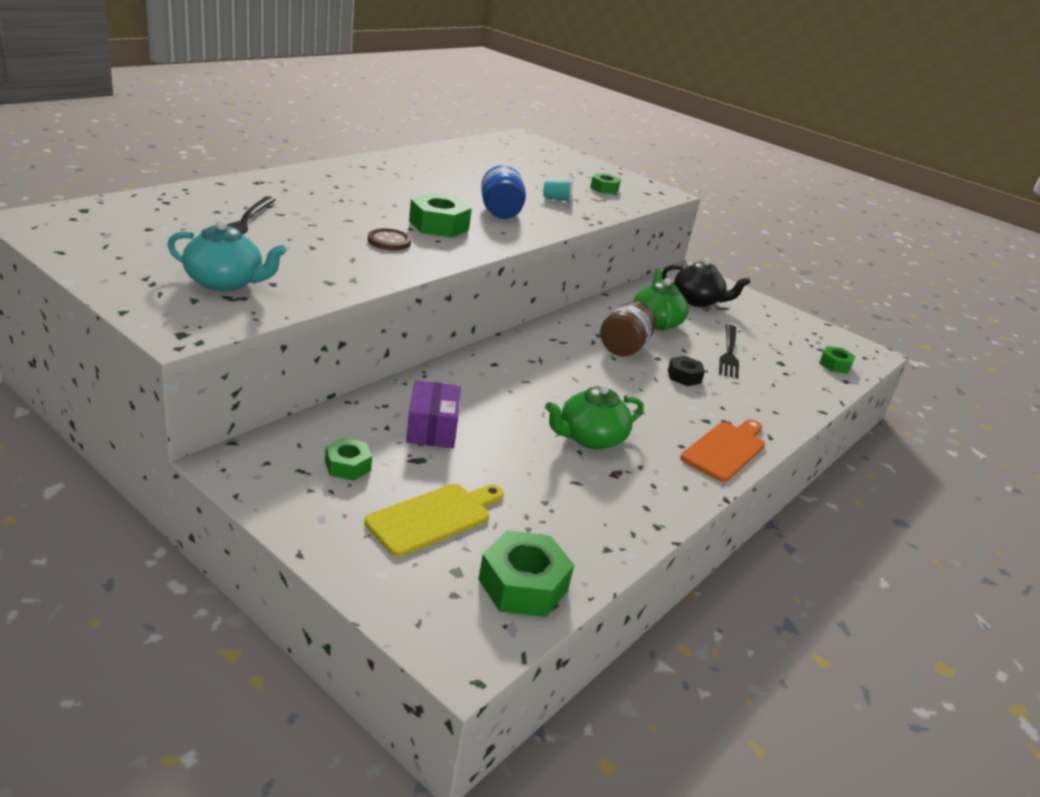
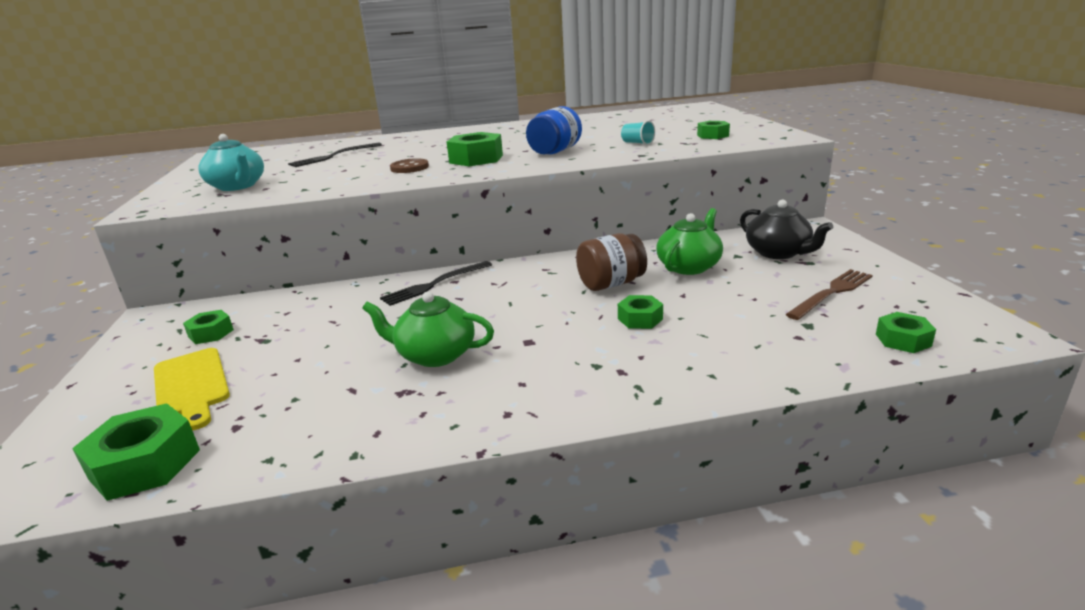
camera: 45 degrees right, 5 degrees down
(432, 428) = (315, 320): purple box -> none
(433, 517) = (191, 386): yellow cutting board -> yellow cutting board turned 60 degrees clockwise
(684, 376) = (640, 319): black nut -> green nut
(725, 450) = (570, 400): orange cutting board -> none
(729, 353) = (742, 305): black fork -> black fork (435, 284)
(765, 334) = (831, 293): none -> brown fork

